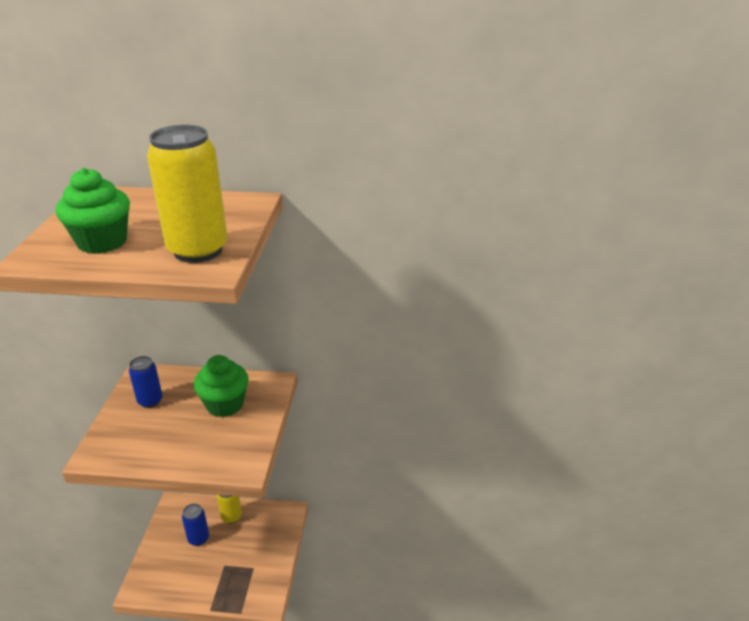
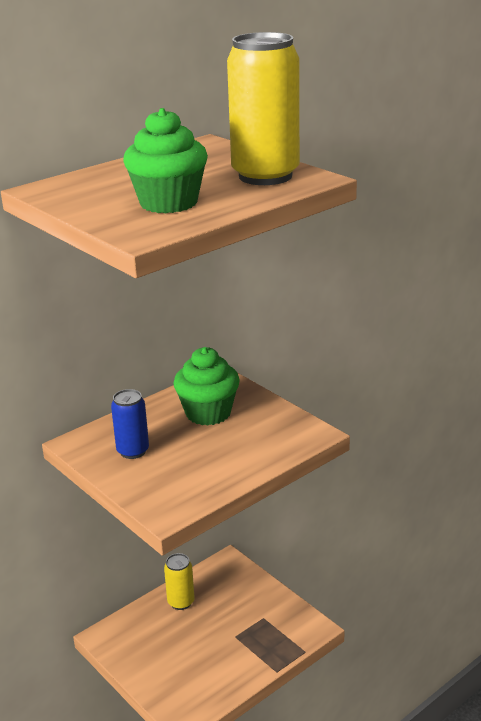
camera: 45 degrees left, 5 degrees down
(198, 538) = (177, 639): blue can -> none

